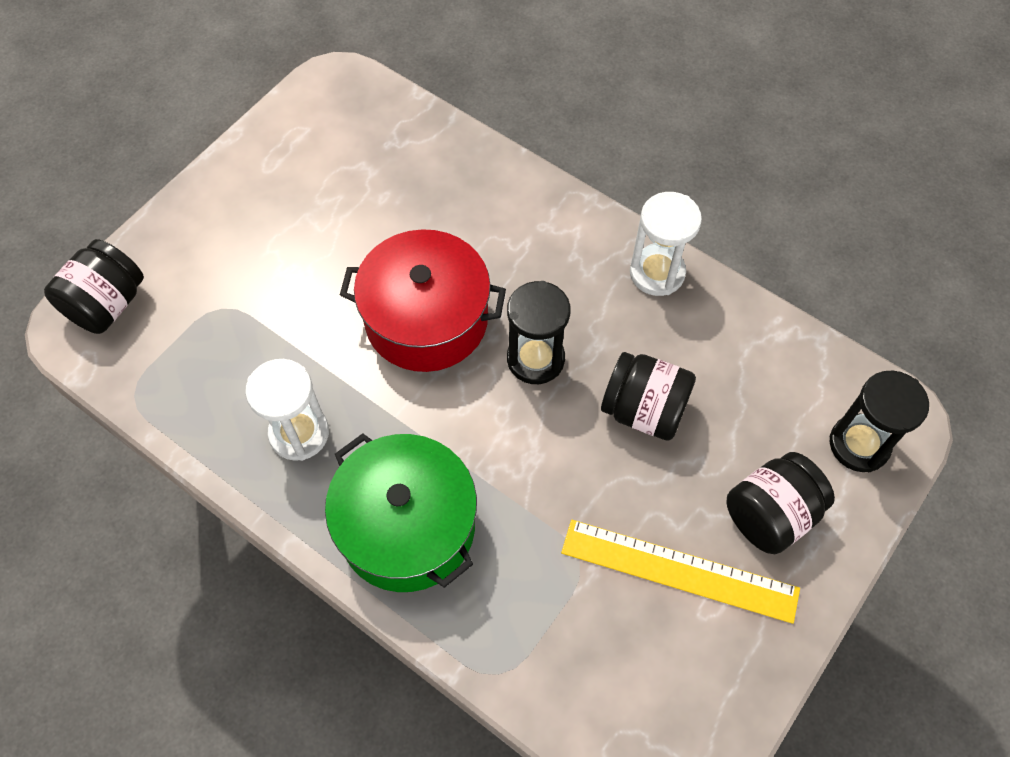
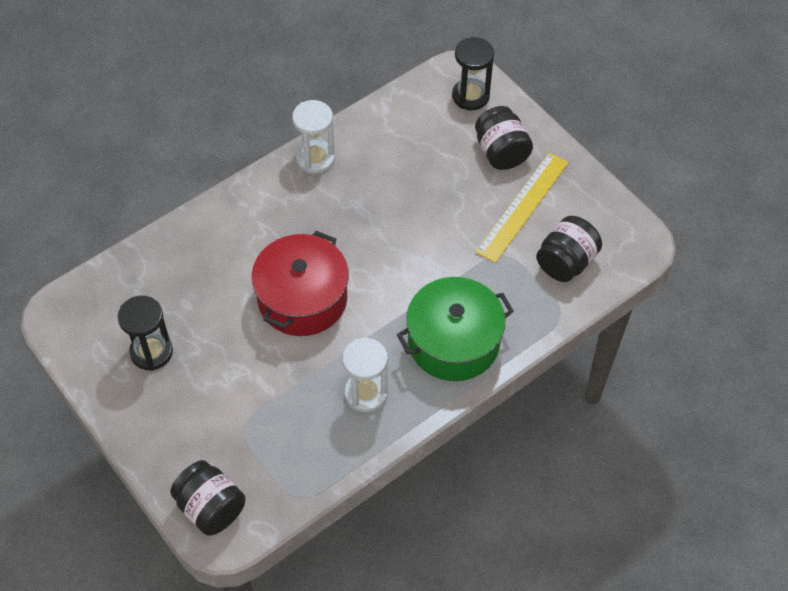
camera: 75 degrees left, 5 degrees down
(535, 359) = (356, 242): black hourglass -> black hourglass (151, 352)
(644, 410) = (413, 194): black jar -> black jar (566, 262)

